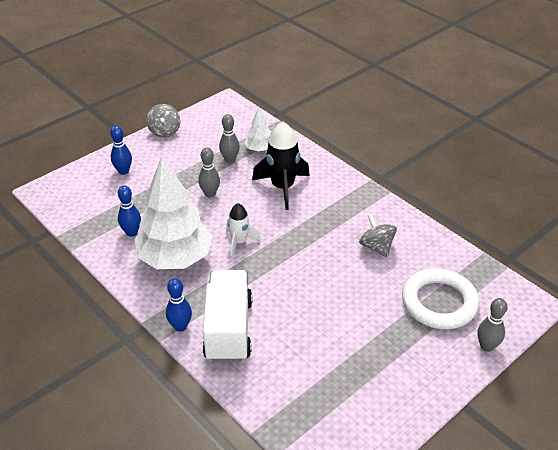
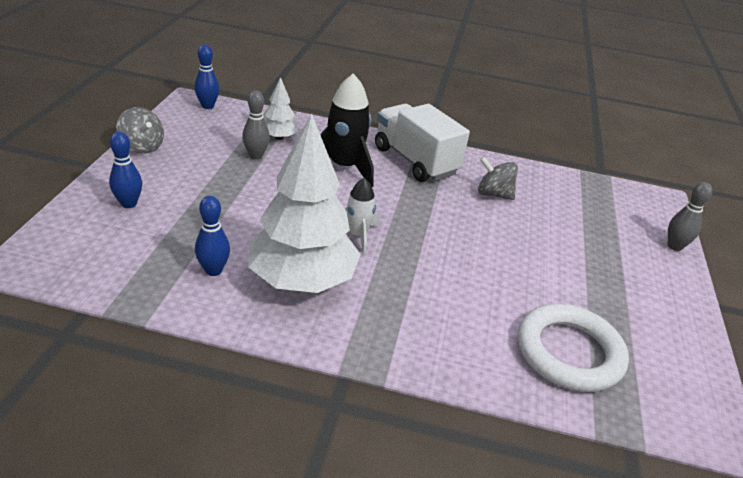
camera: 40 degrees left, 5 degrees down
(180, 326) = (390, 355): blue bowling pin -> blue bowling pin (207, 106)
(210, 194) = (269, 196): grey bowling pin -> none
(228, 329) = (447, 333): white truck -> white truck (415, 161)
(439, 302) = (598, 224): white ring -> white ring (569, 352)

